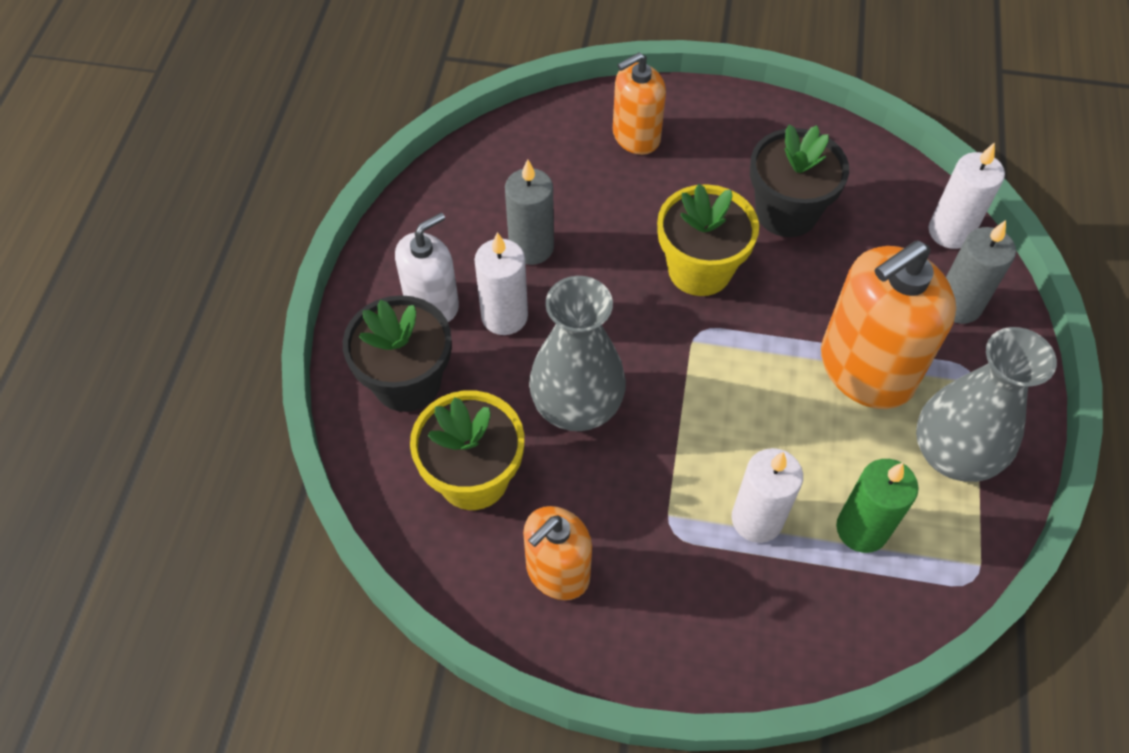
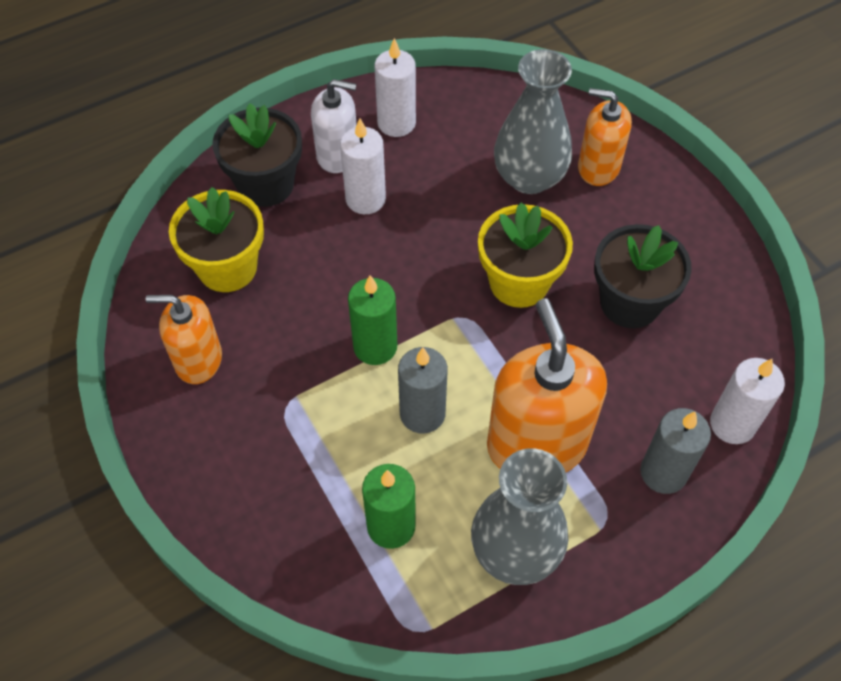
camera: 50 degrees right, 0 degrees up
(531, 247) = (436, 175): grey candle -> grey candle (422, 413)
(577, 406) = (333, 286): grey vase -> grey vase (529, 177)
(671, 418) = (375, 347): none -> green candle
(757, 519) = (339, 452): white candle -> white candle (396, 123)
(866, 369) = (537, 444): orange soap dispenser -> orange soap dispenser turned 60 degrees clockwise

